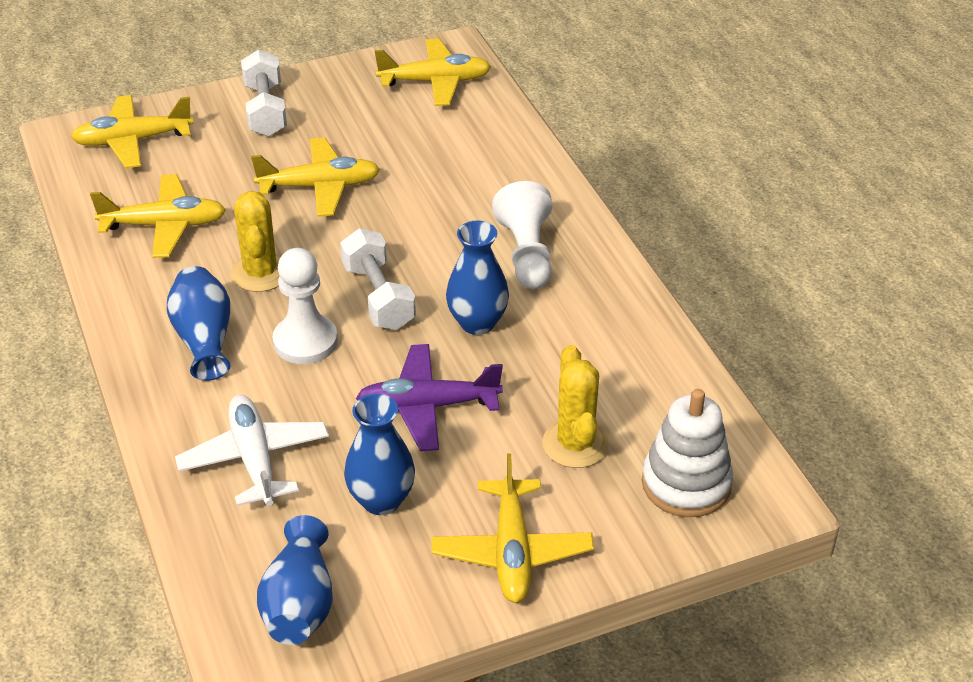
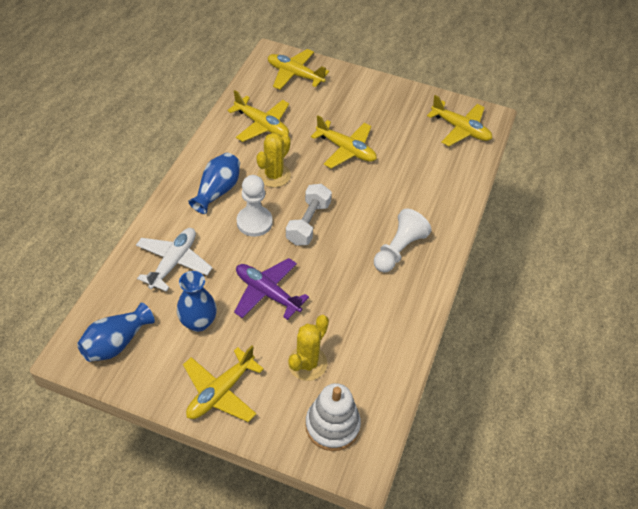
camera: 40 degrees right, 10 degrees up
(265, 110) = (366, 95): white dumbbell -> none
(477, 323) = (335, 268): blue vase -> none

